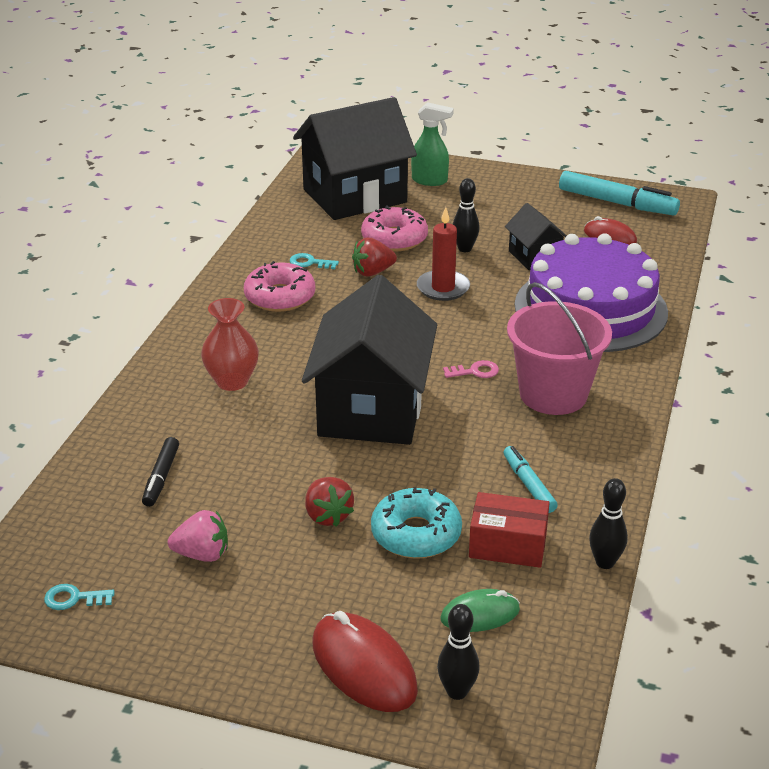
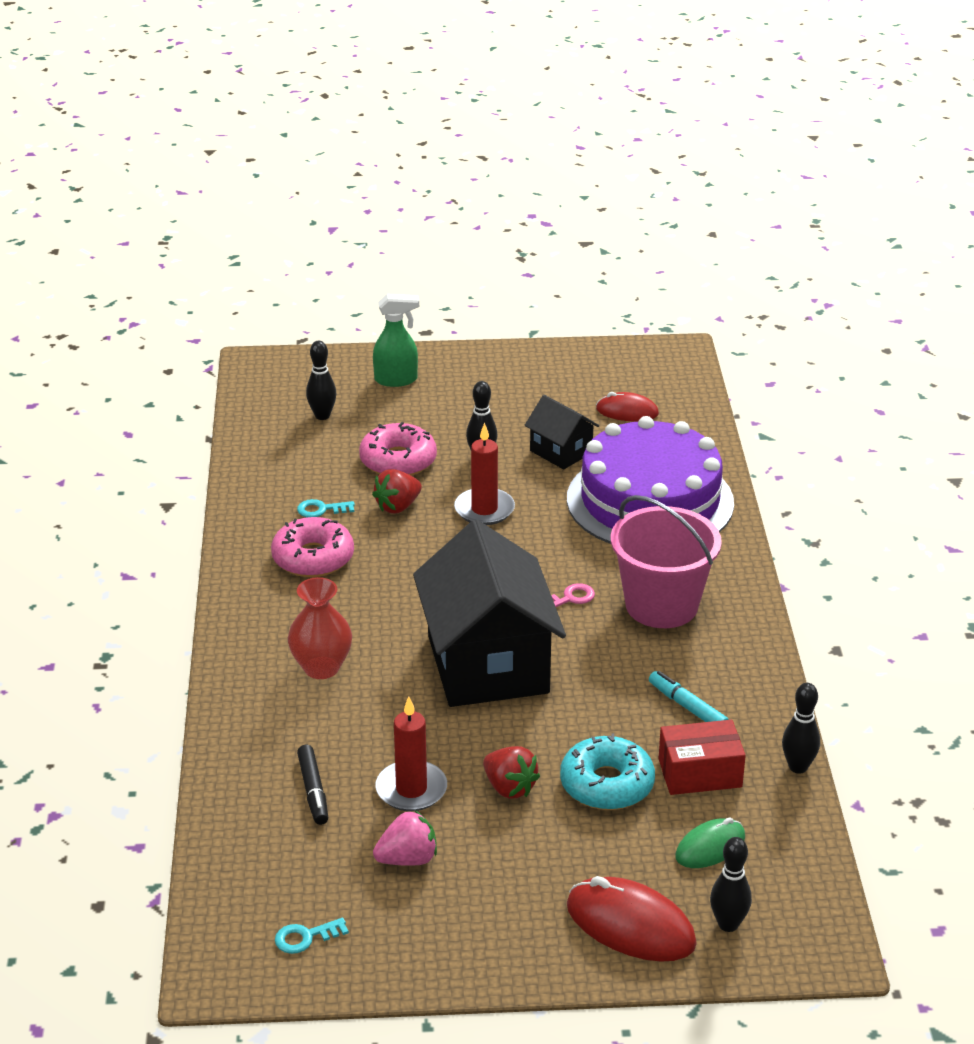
camera: 20 degrees left, 0 degrees up
(243, 496) = (411, 789): none -> red candle
(354, 196) = (322, 416): black house -> black bowling pin
(617, 203) = (614, 369): turquoise marker -> none

